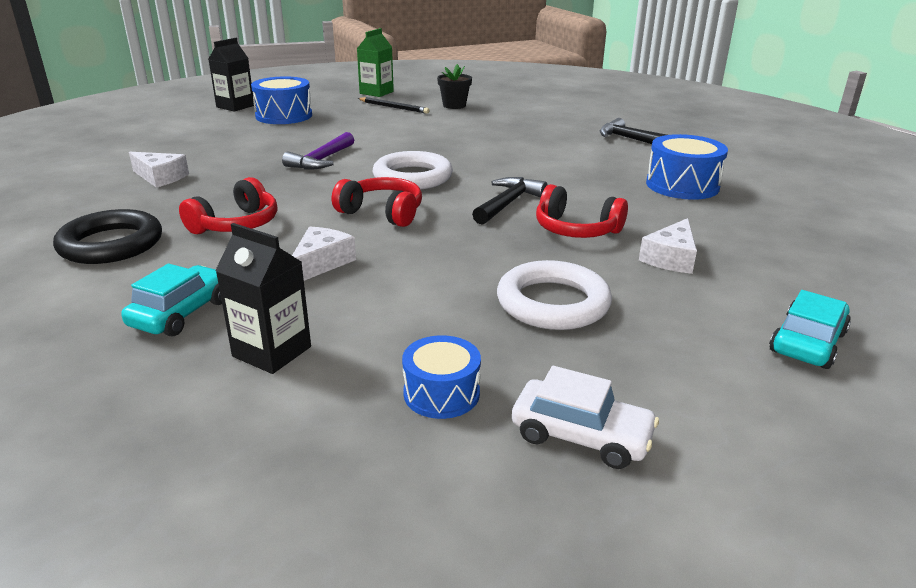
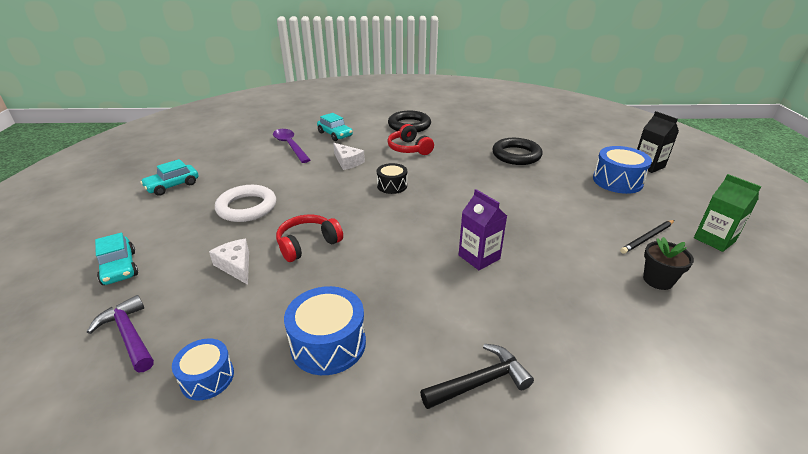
camera: 115 degrees right, 5 degrees up
(160, 177) = (489, 136): white cheese -> none
(231, 157) = (516, 155): none -> black ring
(272, 351) = (290, 146): black carton -> purple spoon
(321, 160) = (497, 181): purple hammer -> purple hammer (129, 335)
(382, 213) = (392, 186): red headphones -> black drum
(412, 177) = (444, 207): white ring -> none
(441, 393) = (227, 168): blue drum -> blue drum (207, 378)
(493, 153) = (479, 257): none -> purple carton
(508, 203) = (370, 231): black hammer -> none
(581, 435) = (172, 186): white car -> turquoise car

